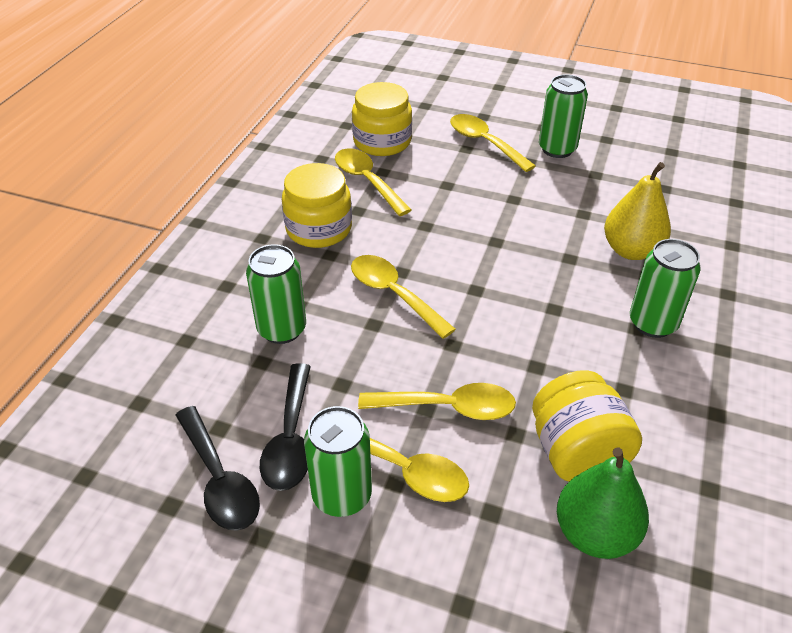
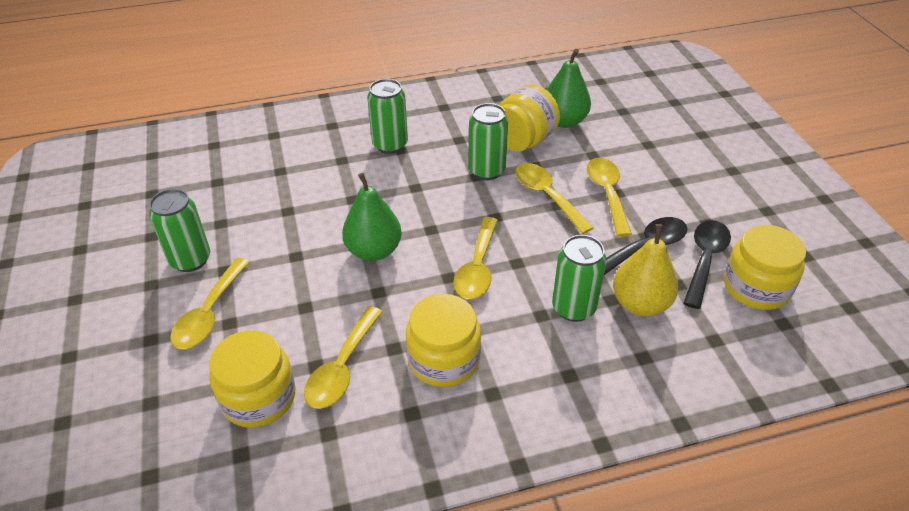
camera: 125 degrees left, 0 degrees up
(141, 494) = (756, 287): none -> yellow jar
(342, 495) = (650, 207): green can -> green can (487, 171)
(478, 242) = (374, 251): none -> green pear
(631, 250) = (318, 174): yellow pear -> yellow pear (640, 304)

